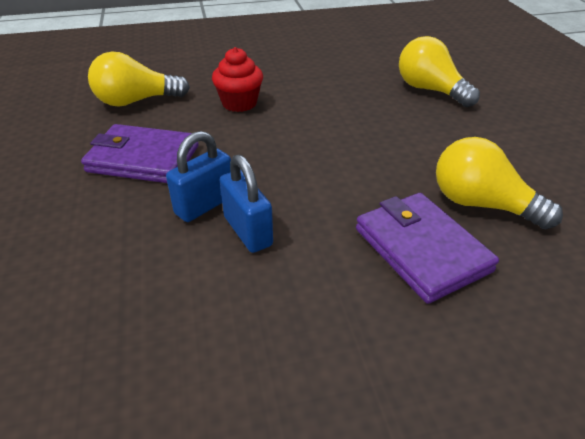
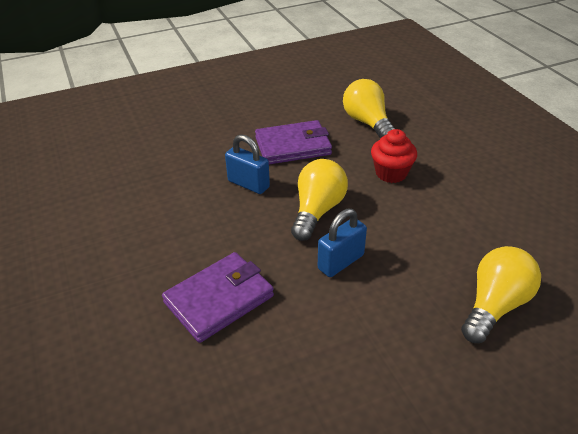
camera: 80 degrees right, 0 degrees up
(143, 159) = (293, 146): purple wallet -> purple wallet turned 75 degrees clockwise
(247, 231) = (225, 208): blue padlock -> blue padlock (341, 262)
(481, 204) = (284, 341): yellow light bulb -> yellow light bulb (317, 211)

